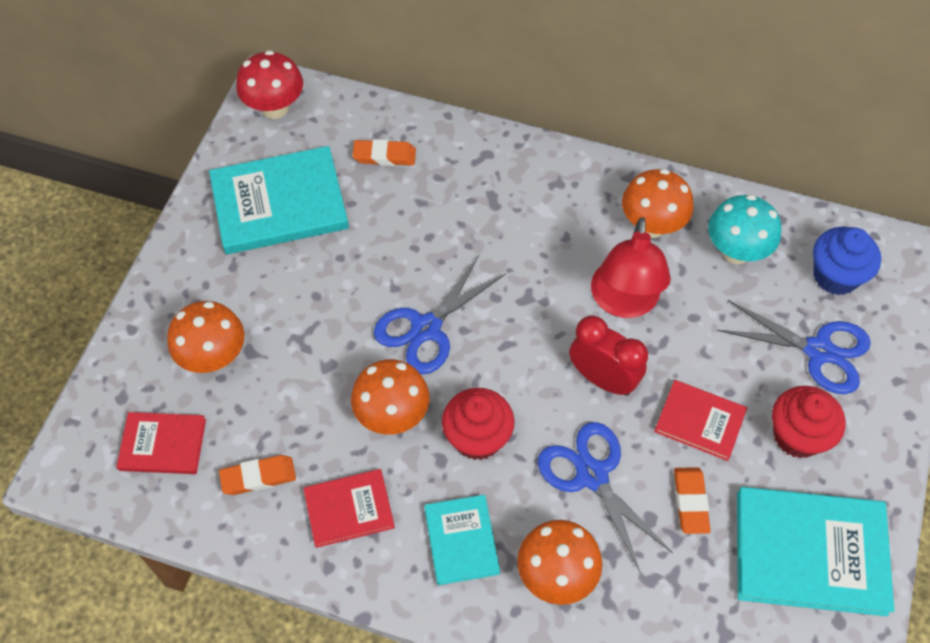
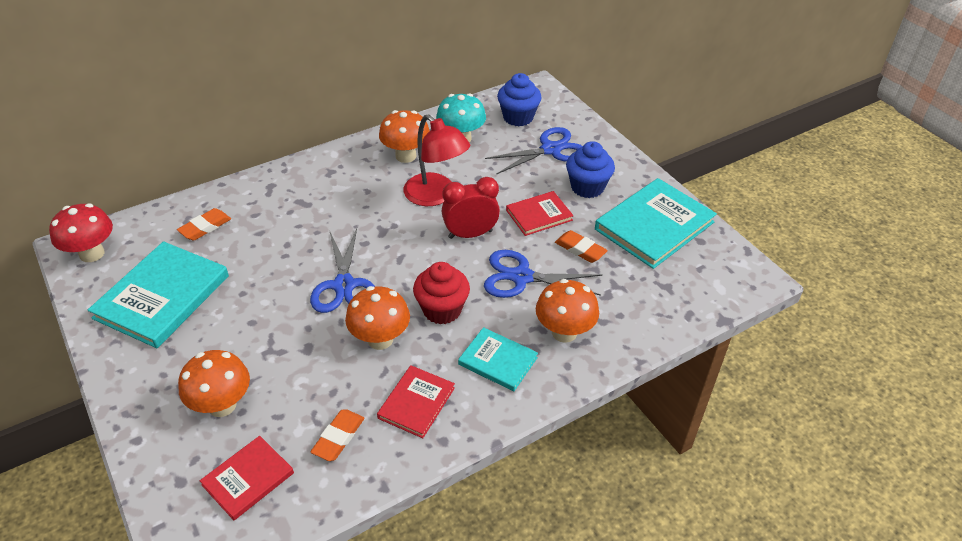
camera: 50 degrees left, 15 degrees down
(797, 436) = (587, 187): red cupcake -> blue cupcake

